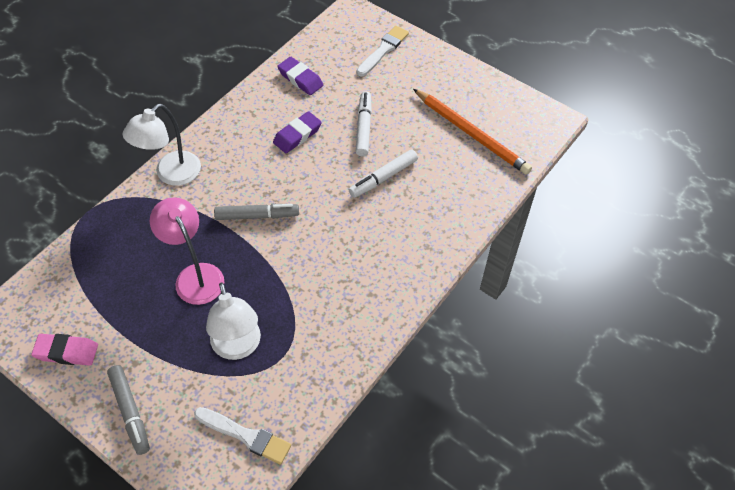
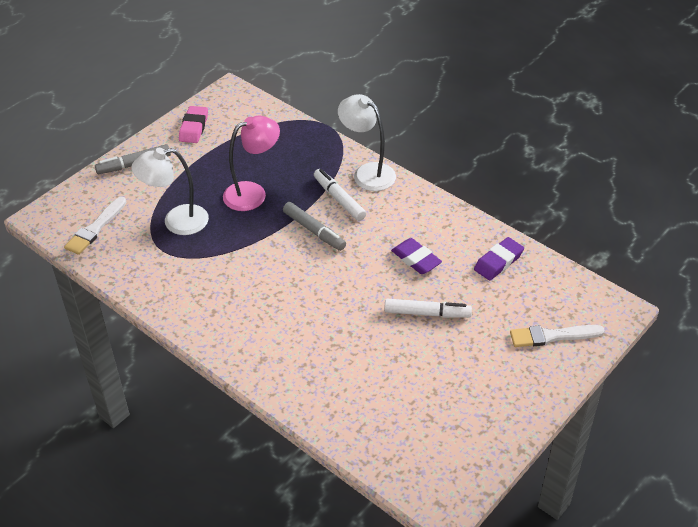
camera: 95 degrees right, 10 degrees down
(257, 216) = (314, 231): grey marker -> grey marker turned 45 degrees counterclockwise
(383, 50) = (552, 336): white brush -> white brush turned 135 degrees clockwise
(383, 178) = (355, 327): white marker -> white marker (339, 199)
(471, 133) = (418, 412): orange pencil -> none

